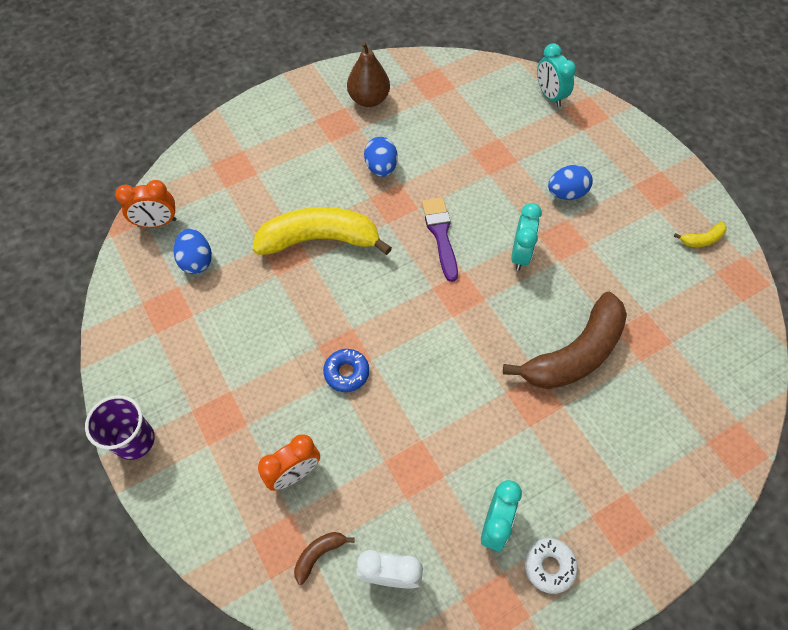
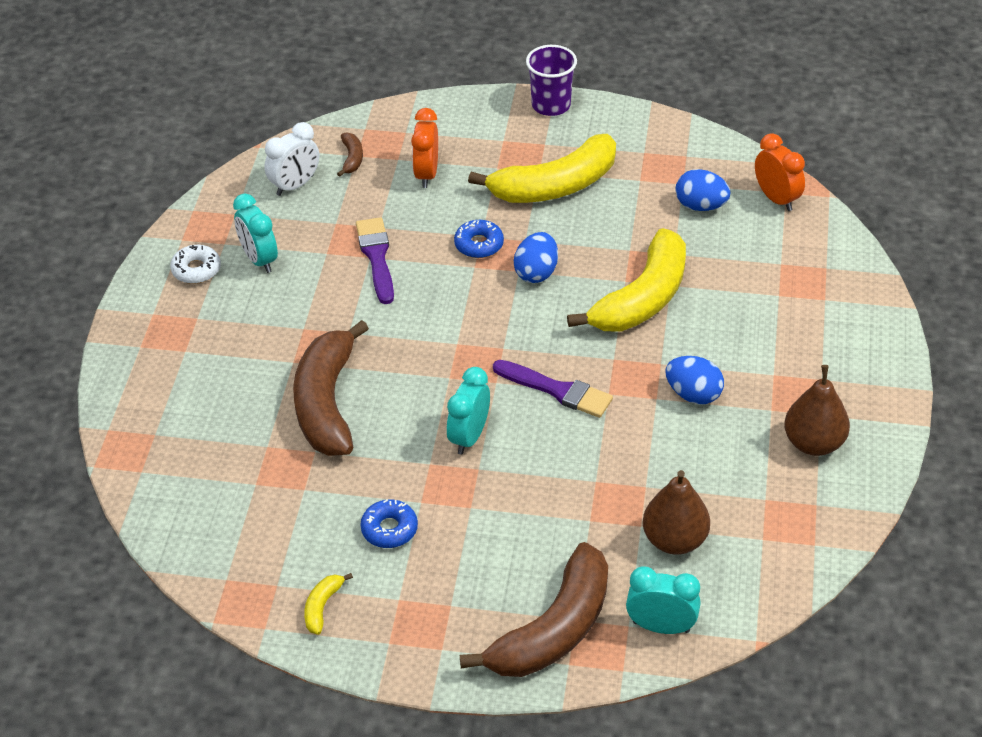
camera: 130 degrees right, 15 degrees down
(157, 223) = (776, 199): orange clock -> orange clock turned 120 degrees clockwise
(240, 367) = (555, 186): none -> yellow banana
(417, 434) = (376, 257): none -> purple brush
(493, 119) = (674, 540): none -> brown pear
(520, 254) = (469, 437): turquoise clock -> turquoise clock turned 60 degrees clockwise
(566, 193) = (502, 531): blue egg -> blue egg (536, 272)
(598, 134) = (553, 629): none -> brown banana
(623, 246) = (389, 529): none -> blue donut

